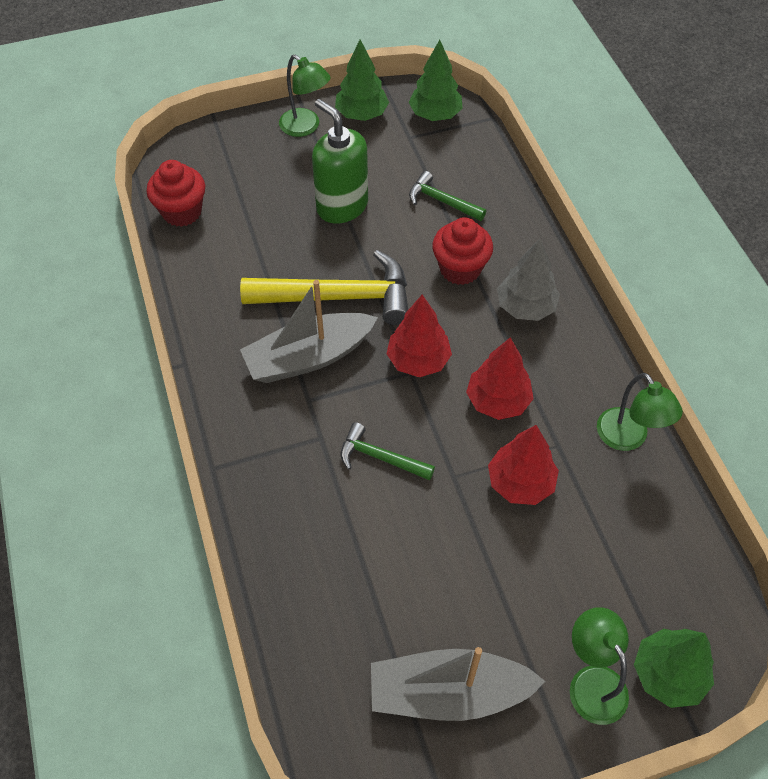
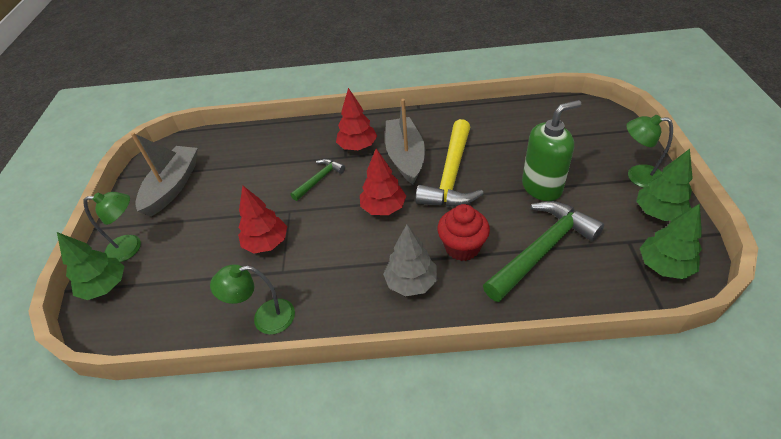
camera: 110 degrees right, 10 degrees down
(182, 212) = (543, 111): red cupcake -> none
(306, 127) = (637, 176): green lamp -> green lamp turned 45 degrees clockwise
(441, 201) = (542, 249): green hammer -> green hammer, size x1.92
(498, 401) = (333, 245): red tree -> red tree (357, 147)

